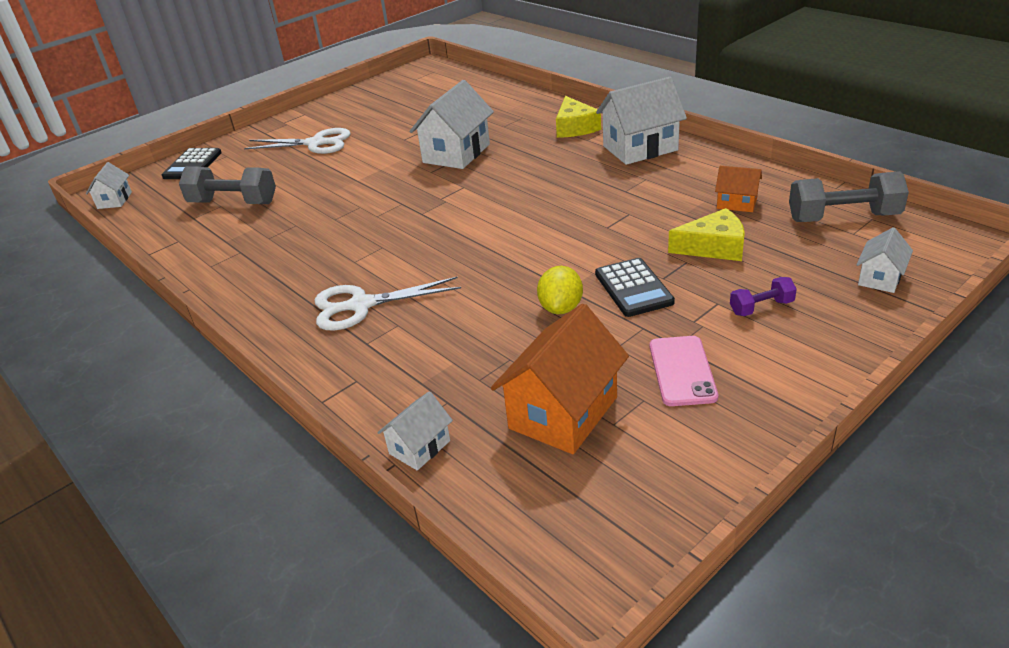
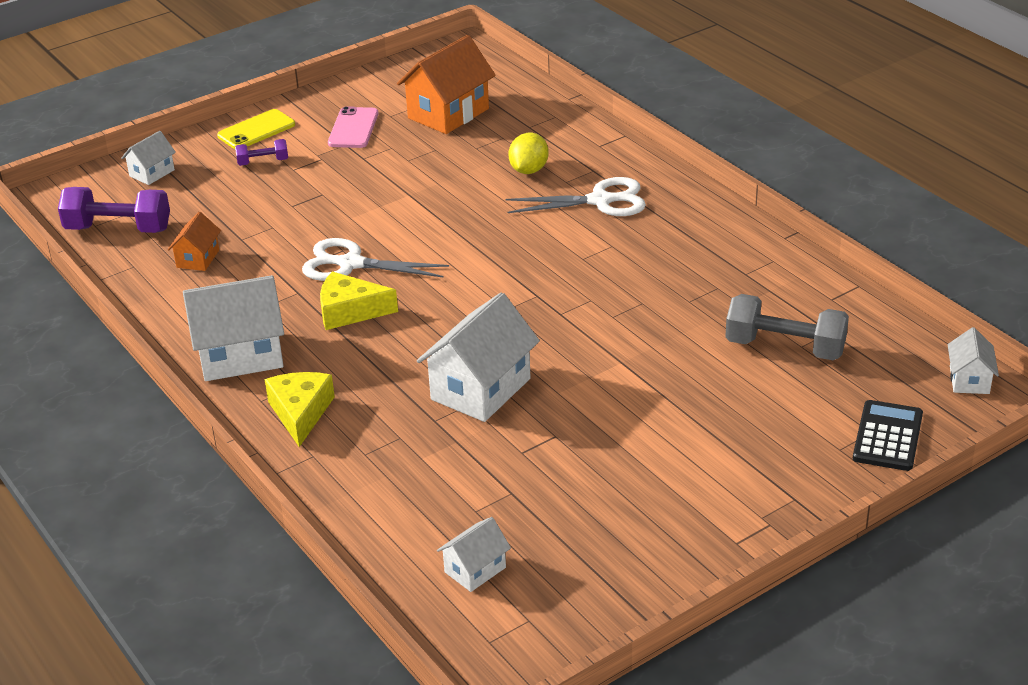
camera: 175 degrees left, 0 degrees up
(315, 143) = (696, 451): white scissors -> white scissors (351, 264)
(419, 447) = (551, 105): white house -> white house (475, 570)
(561, 308) = (421, 179): yellow lemon -> yellow lemon (529, 170)
(633, 288) = (352, 188): black calculator -> none
(713, 247) = (258, 215): yellow cheese -> yellow cheese (350, 311)
(736, 203) = (198, 259): orange house -> orange house turned 75 degrees clockwise
(811, 353) = (256, 130): none -> yellow phone
(843, 217) = (118, 229): grey dumbbell -> purple dumbbell

